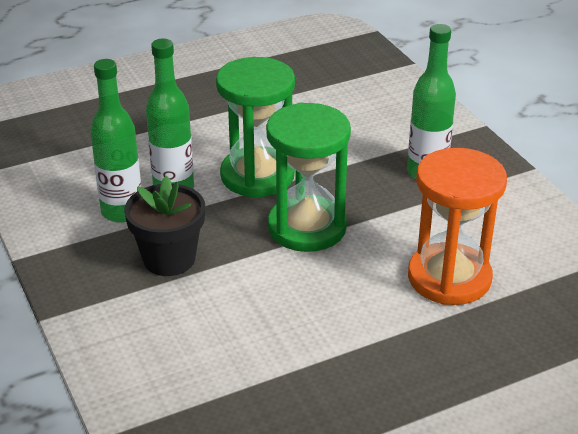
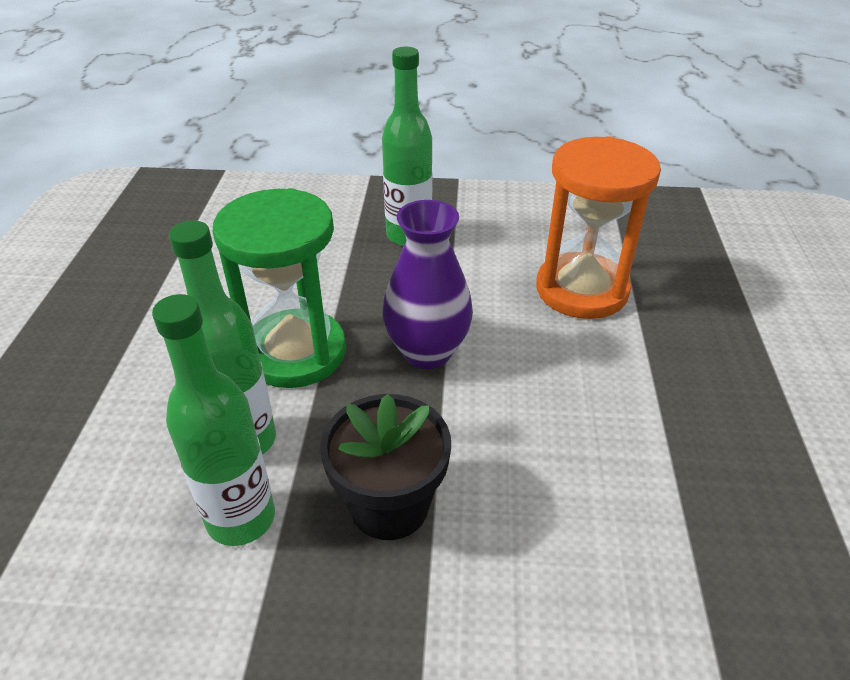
camera: 60 degrees left, 5 degrees up
(307, 227) = (427, 352): green hourglass -> purple vase

